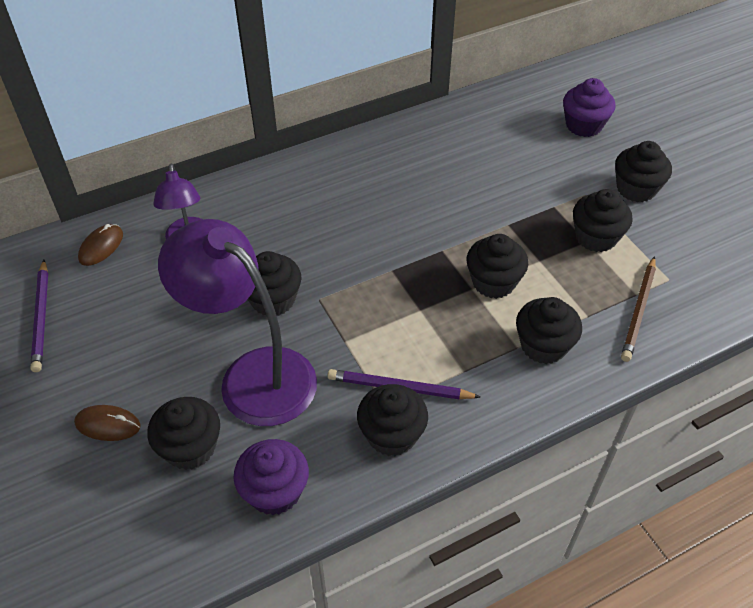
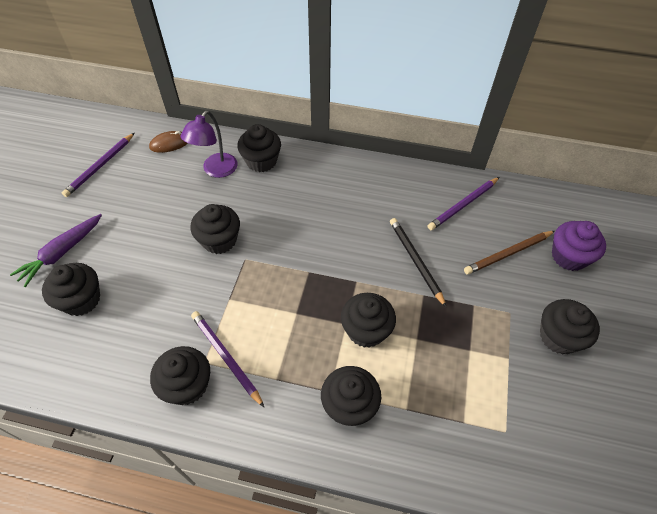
camera: 40 degrees right, 5 degrees up
(108, 425) = (62, 253): brown mouse -> purple carrot
(253, 375) = (158, 281): purple lamp -> none
(275, 491) = (90, 365): purple cupcake -> none
(462, 133) = (463, 205): none -> purple pencil
(473, 202) = (415, 261): none -> black pencil
(596, 237) = (481, 352): black cupcake -> black cupcake (261, 161)
(639, 311) = (451, 437): brown pencil -> brown pencil (508, 254)

